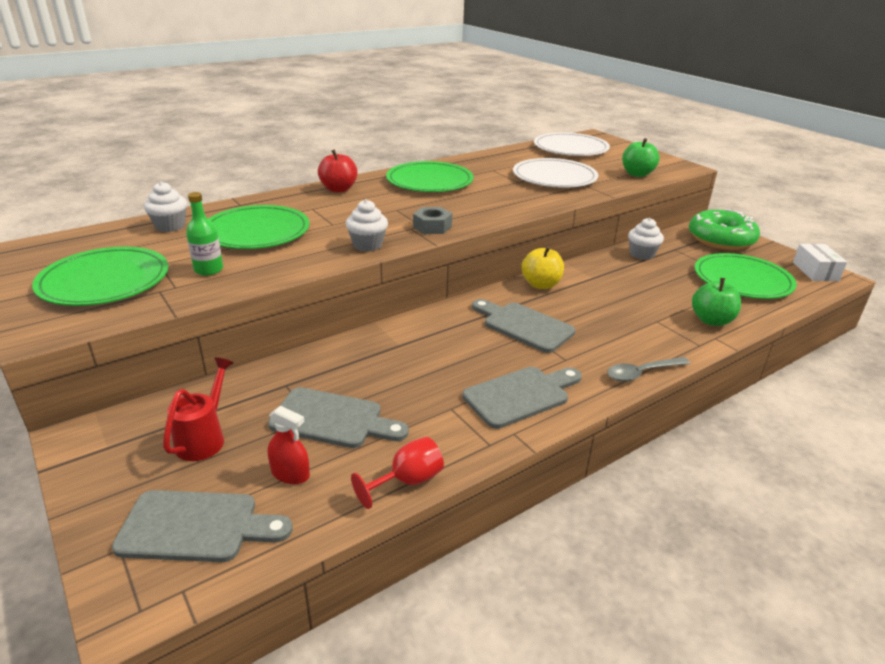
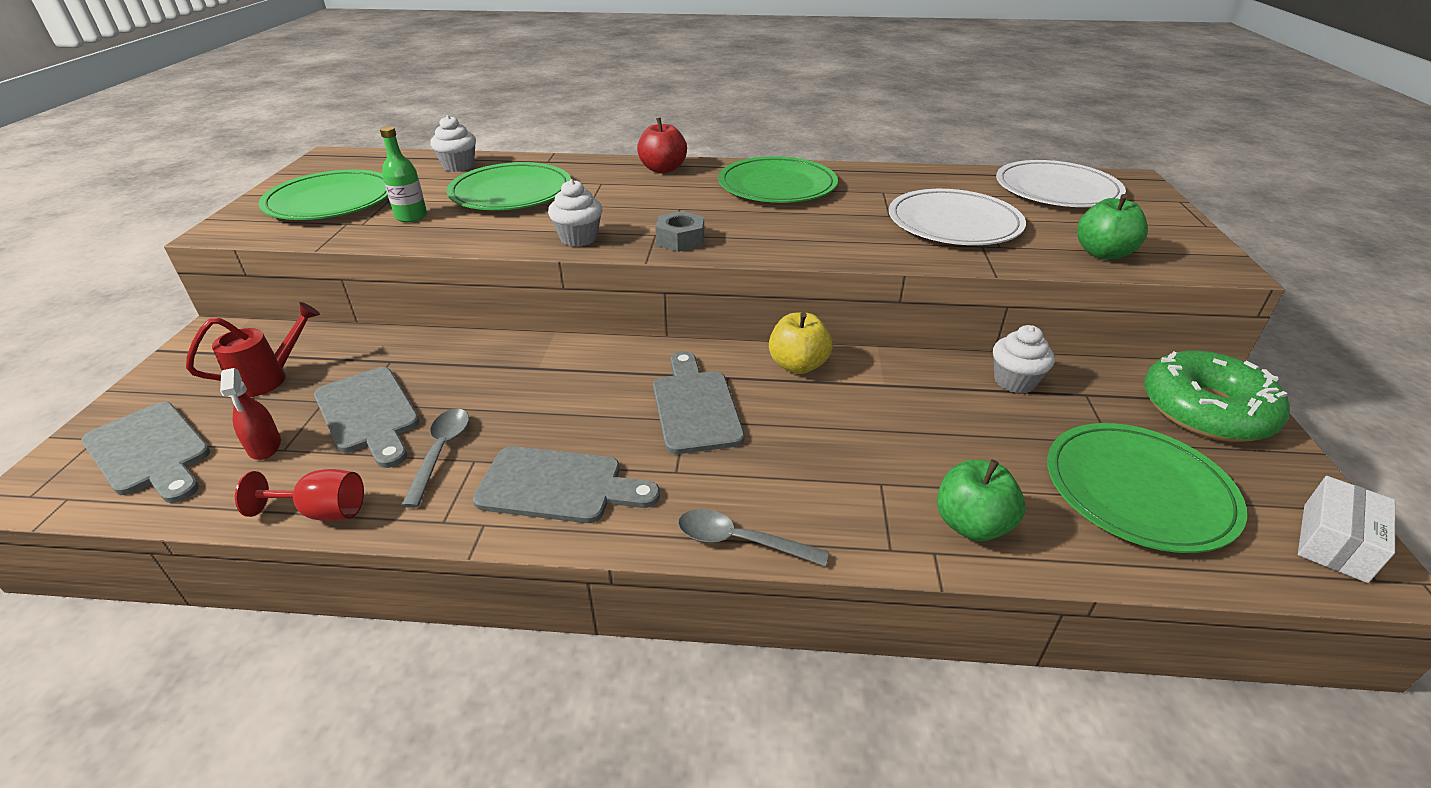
camera: 40 degrees right, 5 degrees up
(423, 414) = (441, 452): none -> grey spoon

